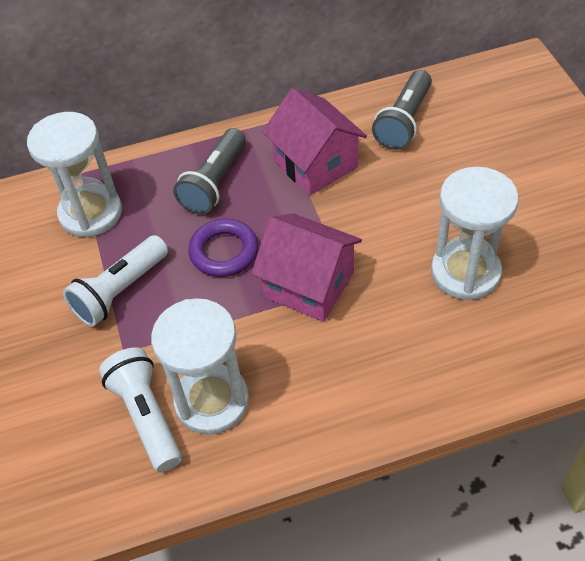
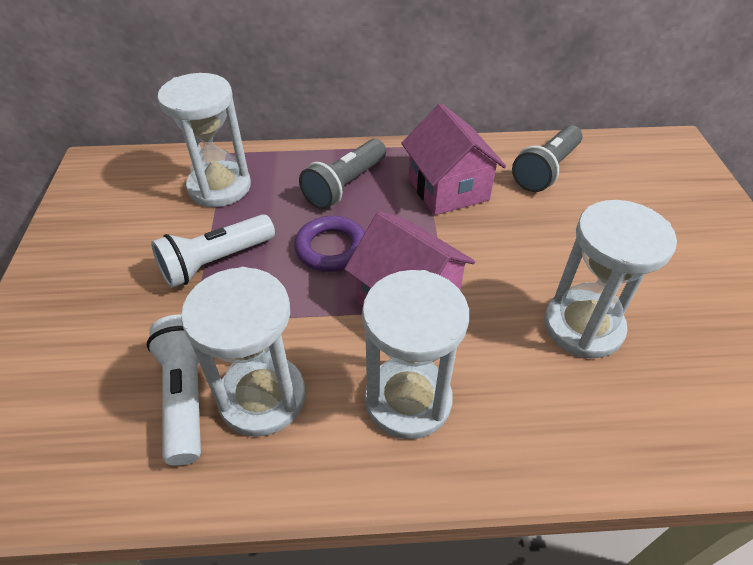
camera: 10 degrees right, 5 degrees down
(334, 372) = (408, 400): none -> white hourglass

